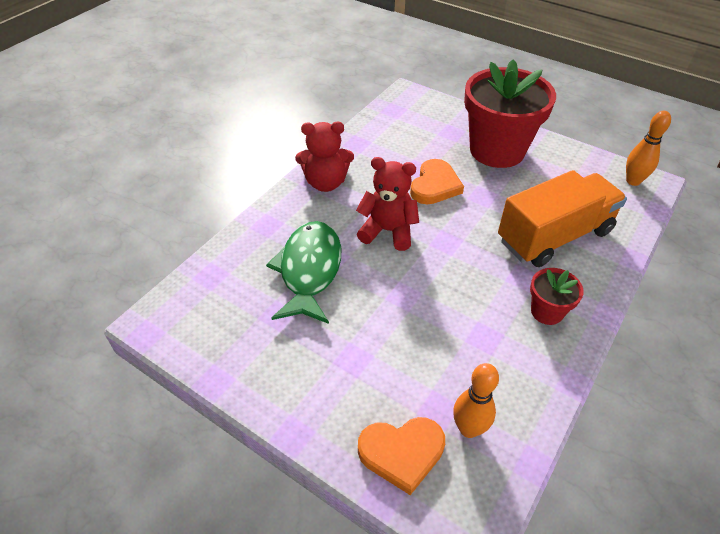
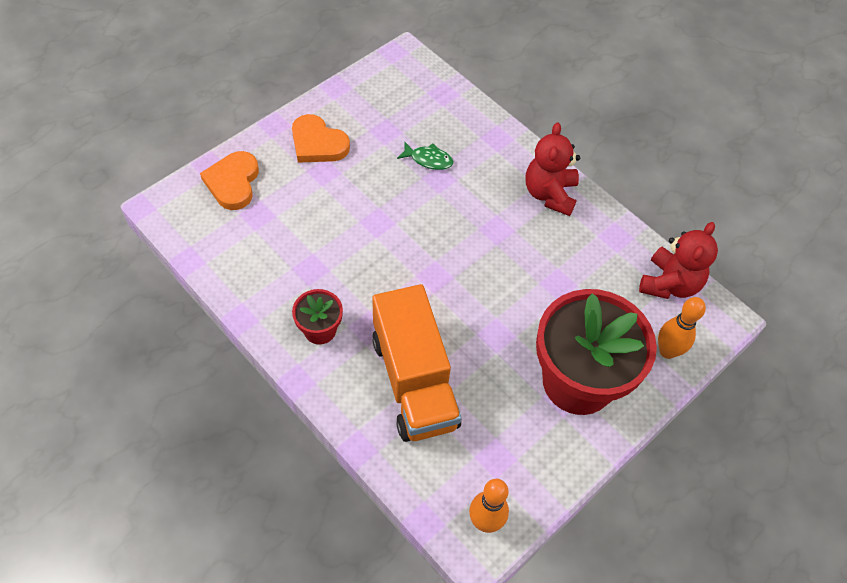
camera: 100 degrees right, 10 degrees up
(309, 270) = (428, 159): green fish -> green fish, size x0.47
(388, 231) = (463, 230): red teddy bear -> red teddy bear (669, 283)
(435, 185) = (524, 292): orange heart -> orange heart (318, 143)
(468, 429) = (233, 229): orange bowling pin -> orange bowling pin (667, 351)

